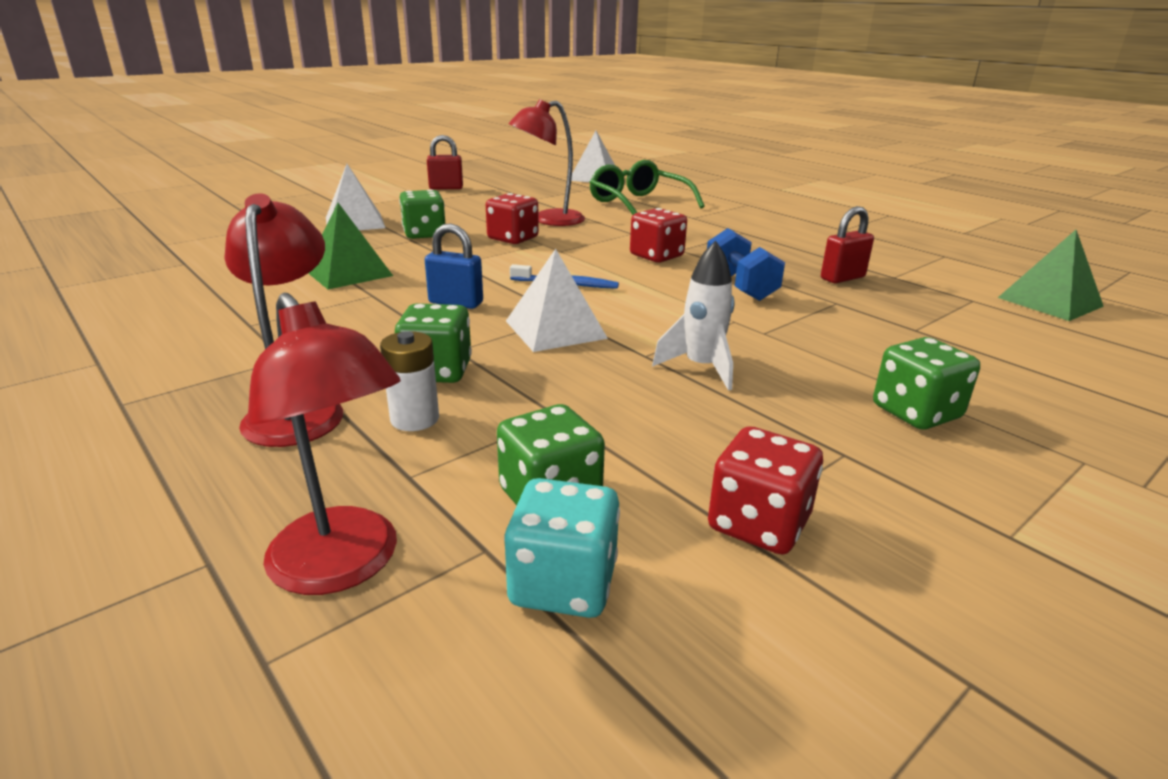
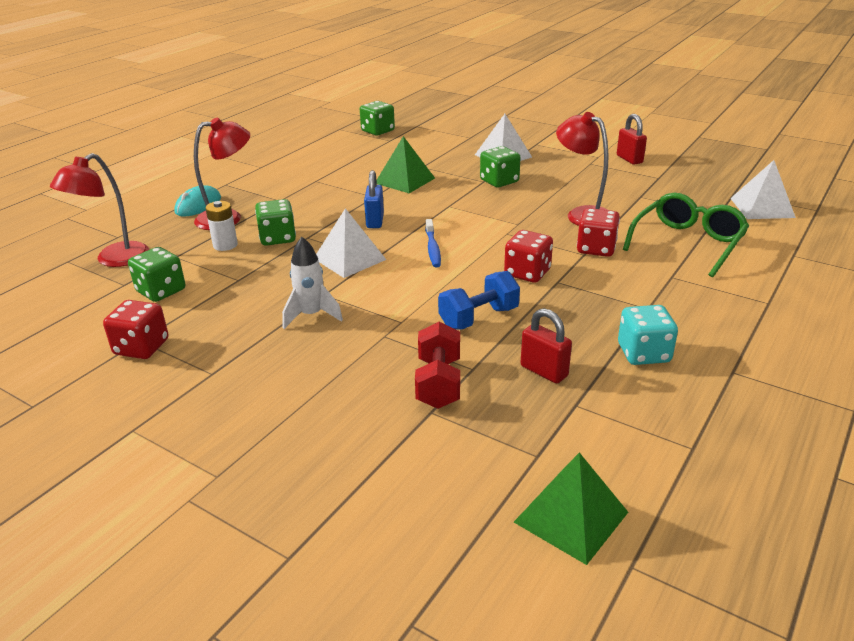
camera: 75 degrees right, 5 degrees up
(186, 439) = (198, 205): none -> turquoise mouse
(513, 238) = (518, 211): red dice -> red dice (596, 249)
(563, 584) = (101, 304): turquoise dice -> turquoise dice (643, 353)
(864, 319) = (438, 383): none -> red dumbbell
(916, 412) = (271, 403): green dice -> green dice (377, 131)

